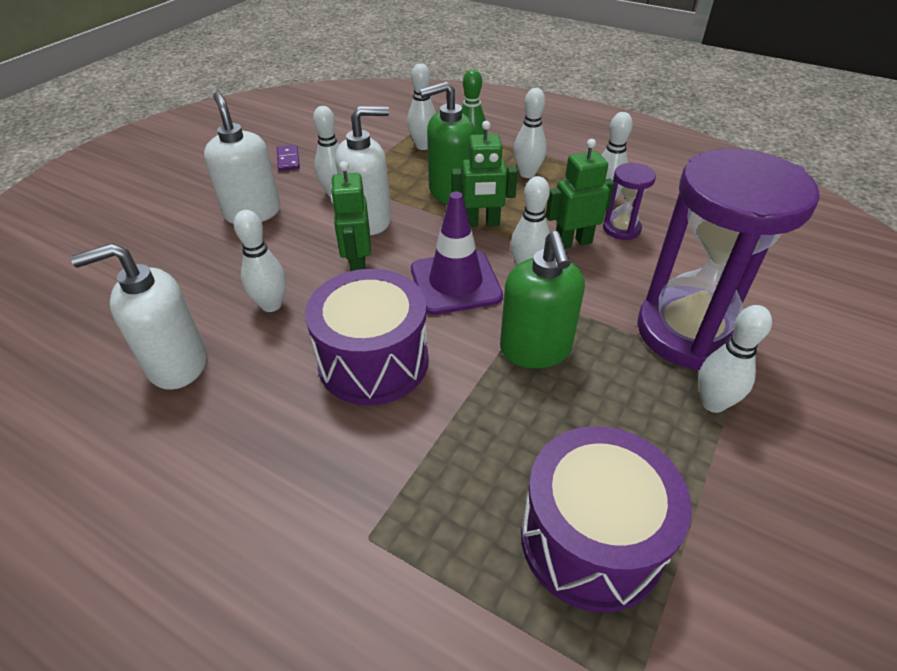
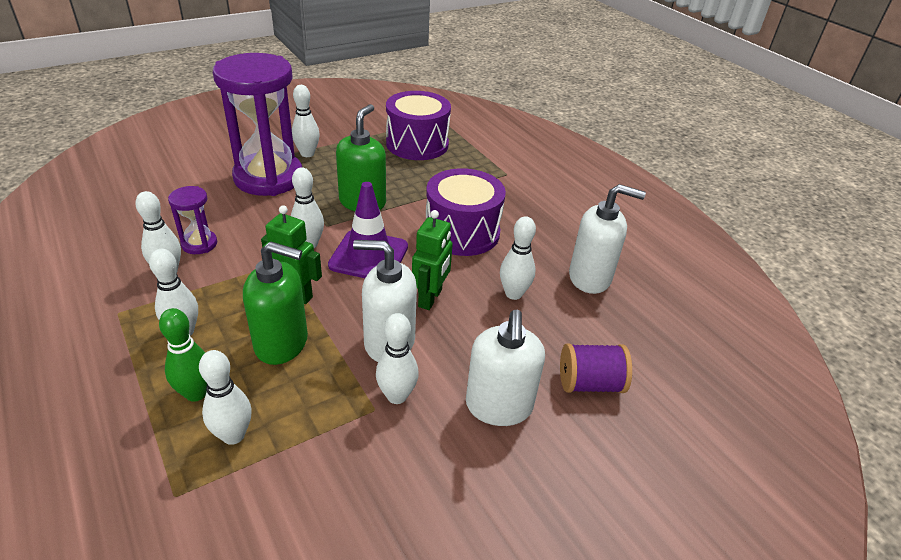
camera: 155 degrees left, 5 degrees down
(174, 252) = (590, 383): none -> purple spool
(288, 160) = (419, 494): purple domino -> none
(573, 242) = (250, 249): green robot -> none

